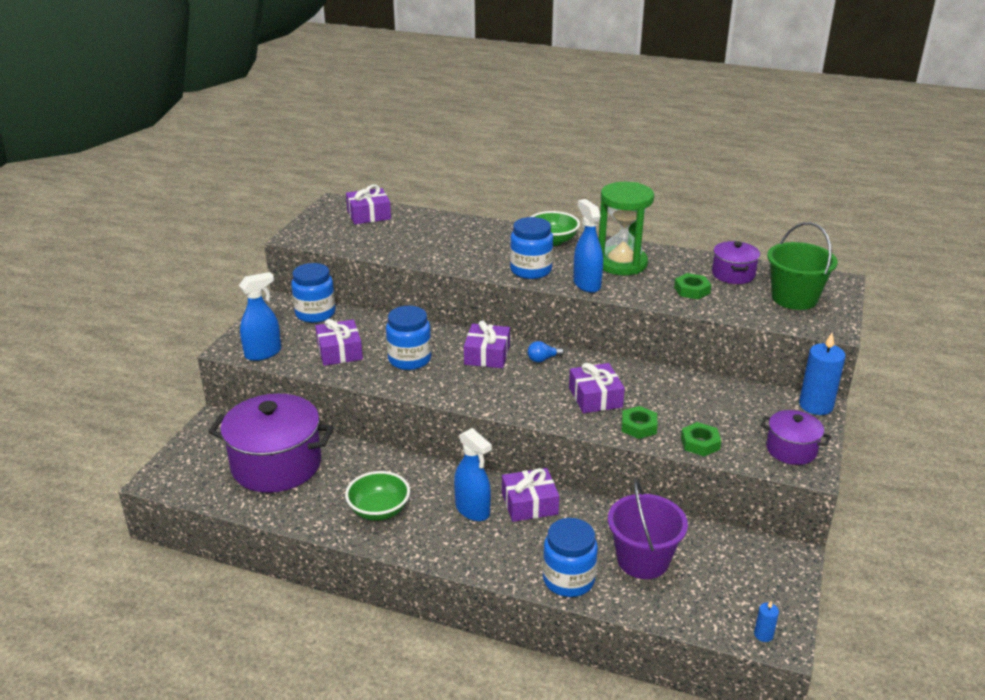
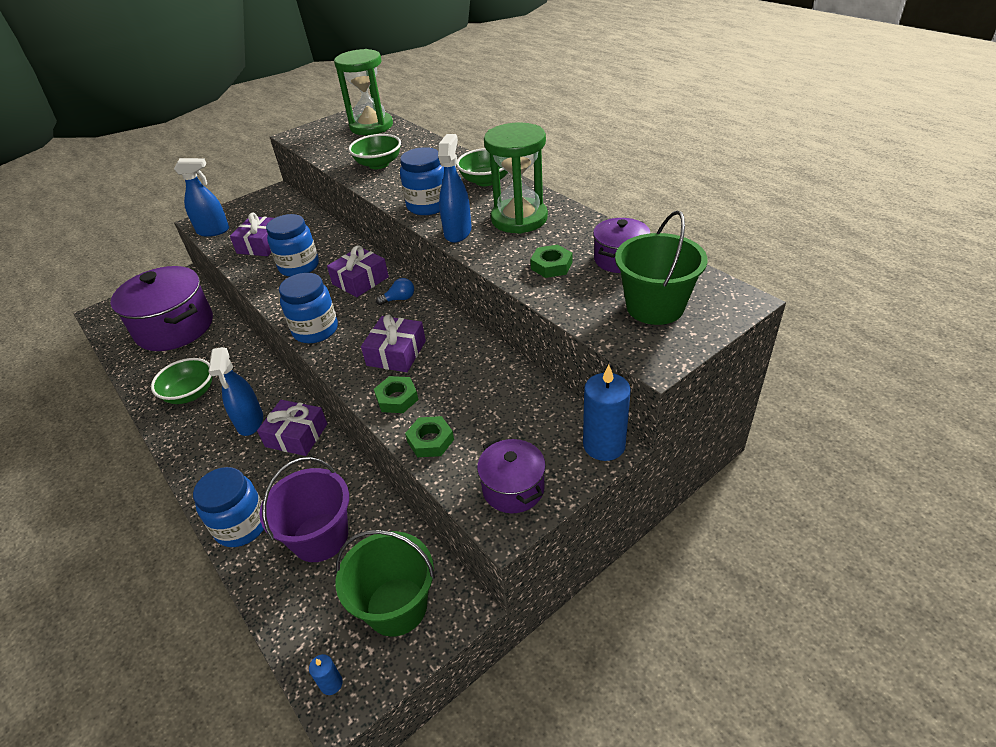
camera: 35 degrees right, 10 degrees up
(315, 313) = (286, 207): blue jar -> blue jar (315, 330)
(369, 215) = (371, 126): purple gift -> green hourglass
(431, 246) = (378, 164): none -> green bowl
(543, 359) = (399, 299): blue light bulb -> blue light bulb turned 150 degrees clockwise
(752, 574) = (396, 606): none -> green bucket

